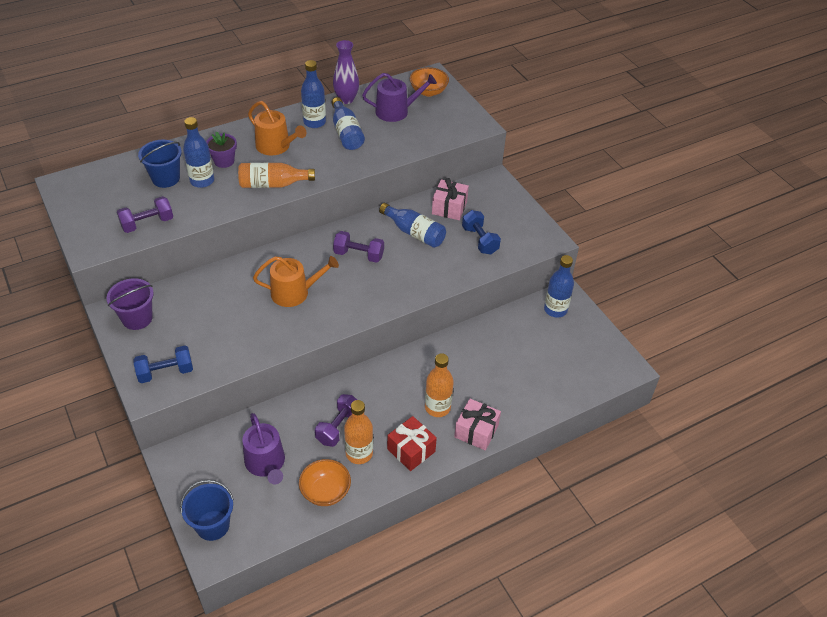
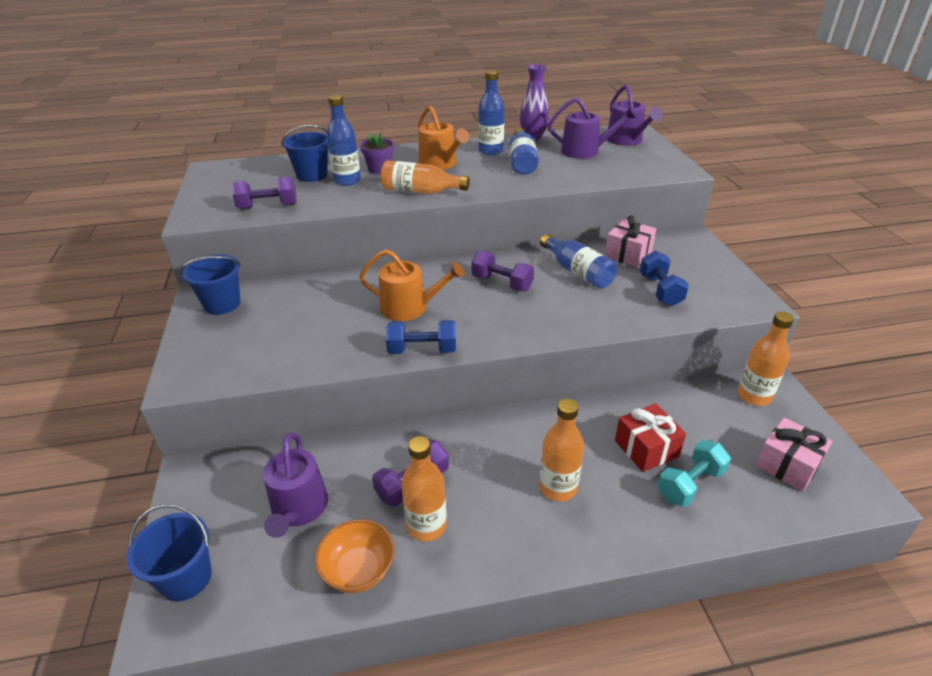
camera: 20 degrees right, 10 degrees down
(137, 318) = (222, 304): purple bucket -> blue bucket
(166, 372) = (215, 363): blue dumbbell -> blue dumbbell (422, 350)
(411, 450) = (502, 539): red gift -> red gift (646, 448)
(428, 91) = (627, 140): orange bowl -> purple watering can
(476, 431) = (608, 534): pink gift -> pink gift (787, 465)
(521, 385) = (690, 484): none -> turquoise dumbbell
(555, 310) = (754, 396): blue bottle -> orange bottle

